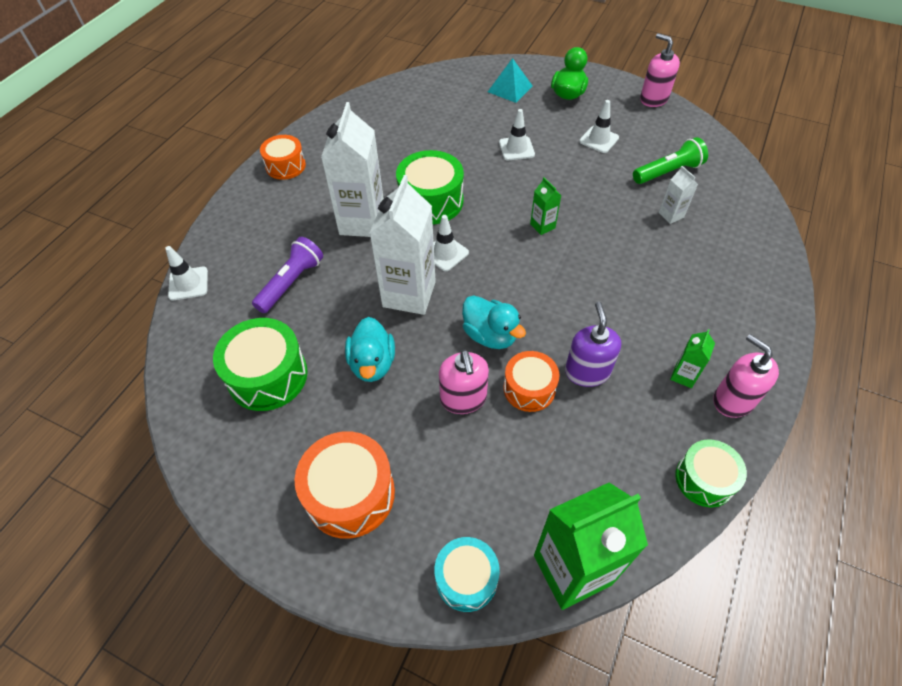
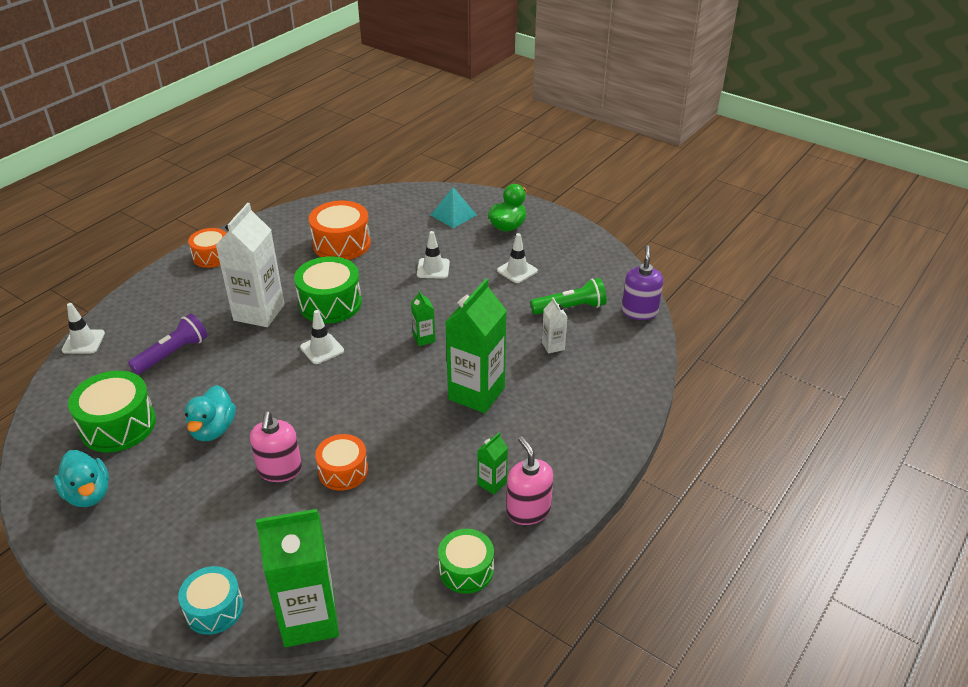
camera: 10 degrees right, 15 degrees down
(350, 494) = (146, 528): orange drum -> orange drum (341, 244)
(409, 294) = (272, 378): white carton -> none
(490, 335) = (329, 423): turquoise duck -> turquoise duck (88, 494)
(587, 372) = (403, 466): purple soap dispenser -> purple soap dispenser (639, 311)
(622, 278) = (476, 393): none -> green carton
(653, 99) = (591, 241): pink soap dispenser -> none

